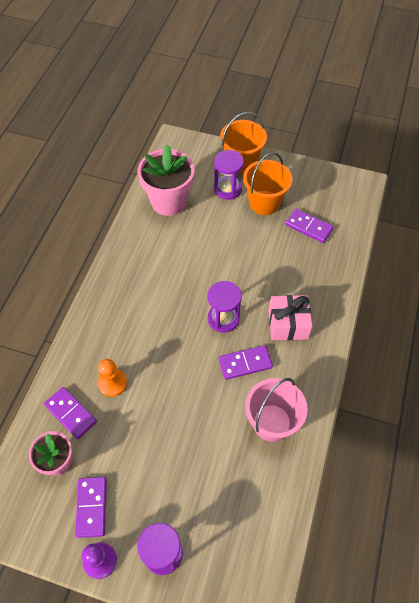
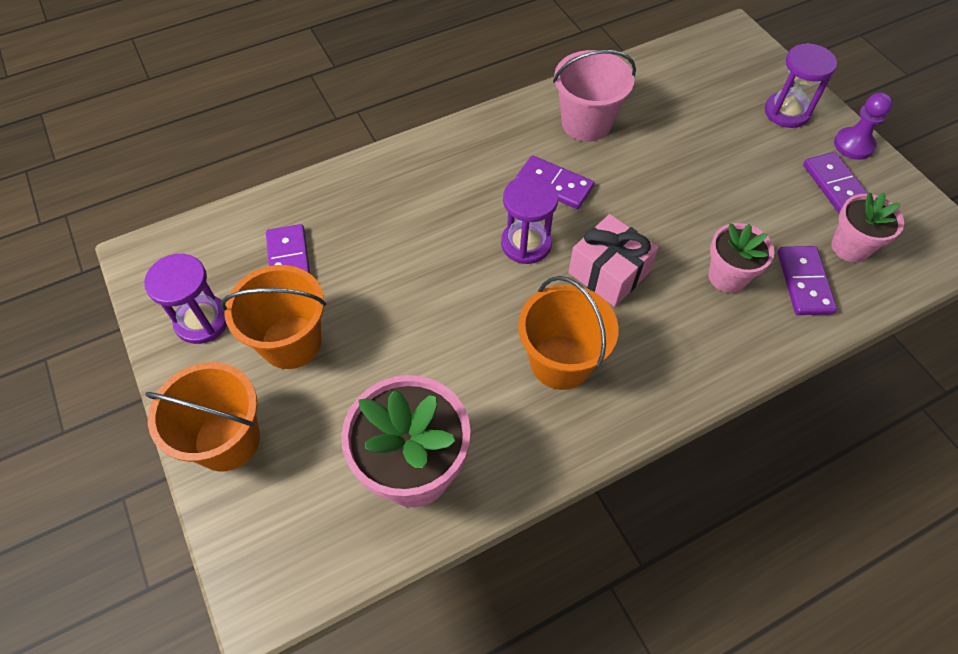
camera: 135 degrees left, 0 degrees up
(91, 507) = (836, 186): purple domino -> purple domino turned 60 degrees counterclockwise
(112, 383) = (727, 277): orange pawn -> pink flower pot
(154, 278) = (560, 362): none -> orange bucket
(227, 189) = (308, 410): purple hourglass -> purple hourglass (202, 321)
(288, 324) = (462, 184): pink gift -> pink gift (608, 273)

